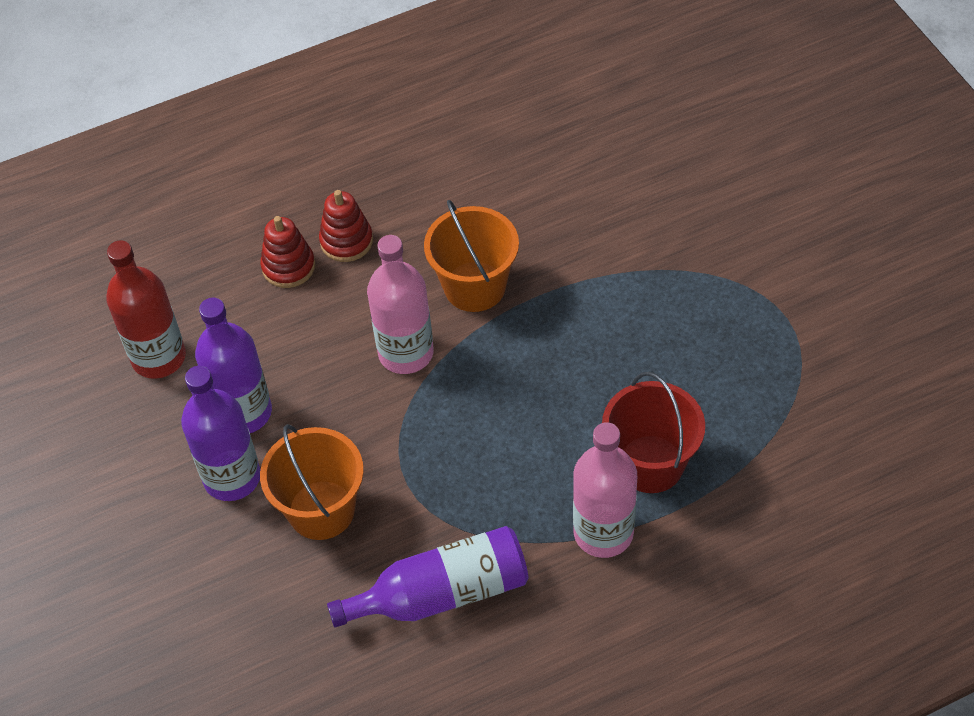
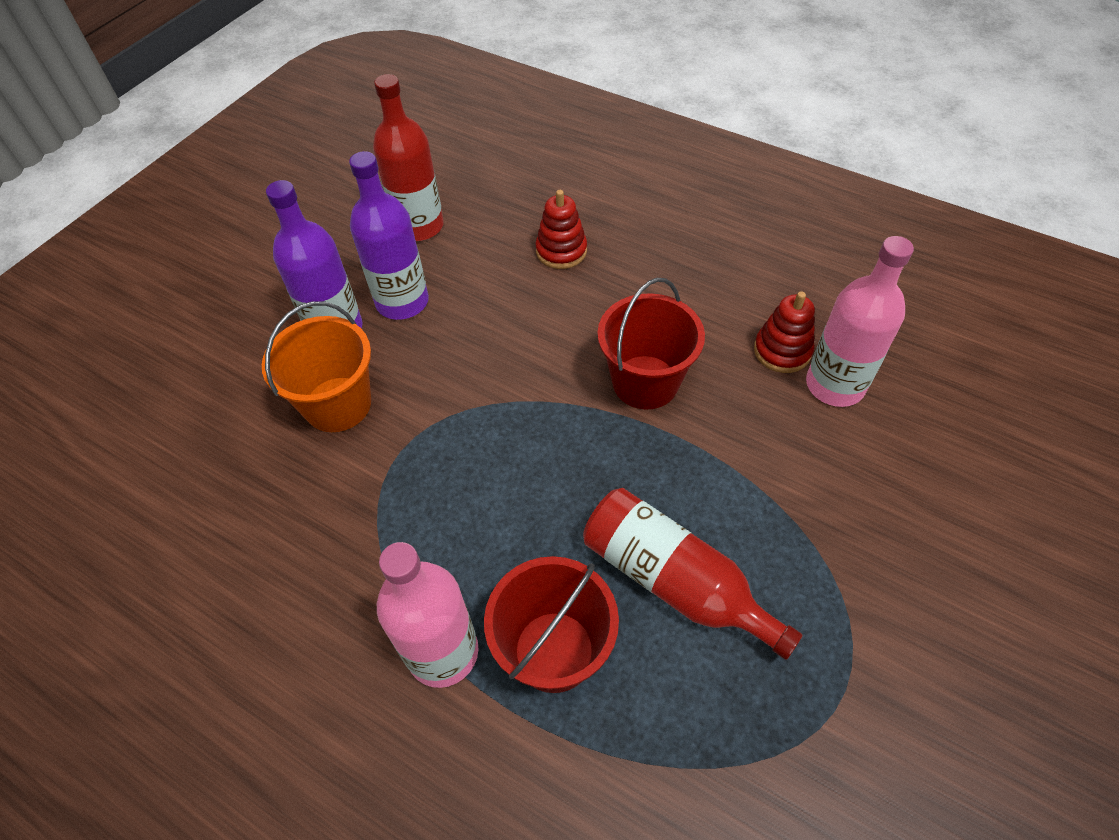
camera: 55 degrees right, 0 degrees up
(346, 241) = (616, 271): red stacking toy -> red stacking toy (782, 351)
(406, 353) = (536, 372): pink bottle -> pink bottle (835, 385)
(442, 593) = (298, 545): purple bottle -> none
(475, 286) = (645, 382): orange bucket -> red bucket
(650, 365) = (674, 580): none -> red bottle

